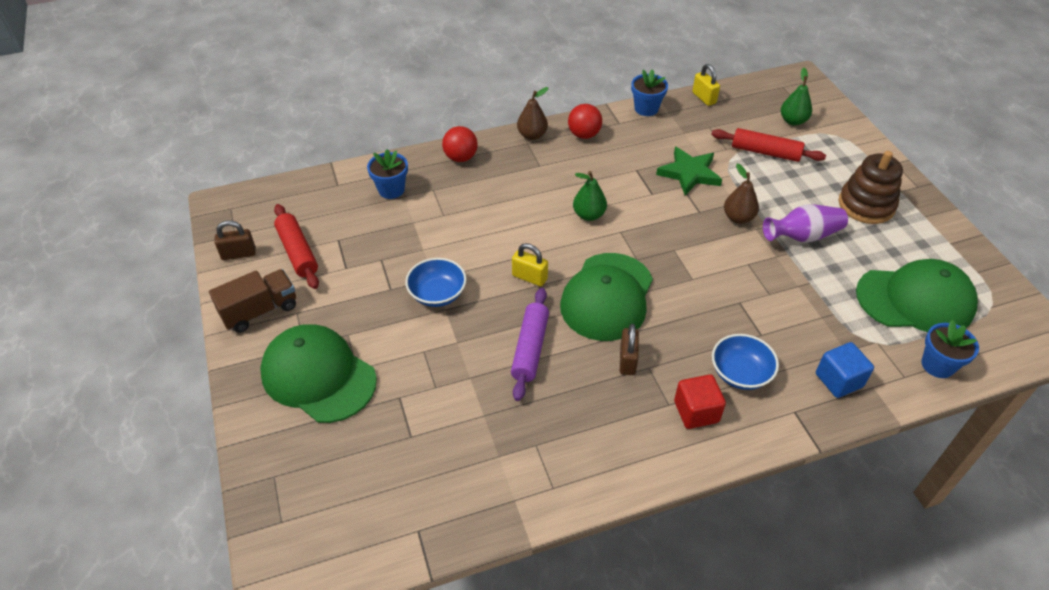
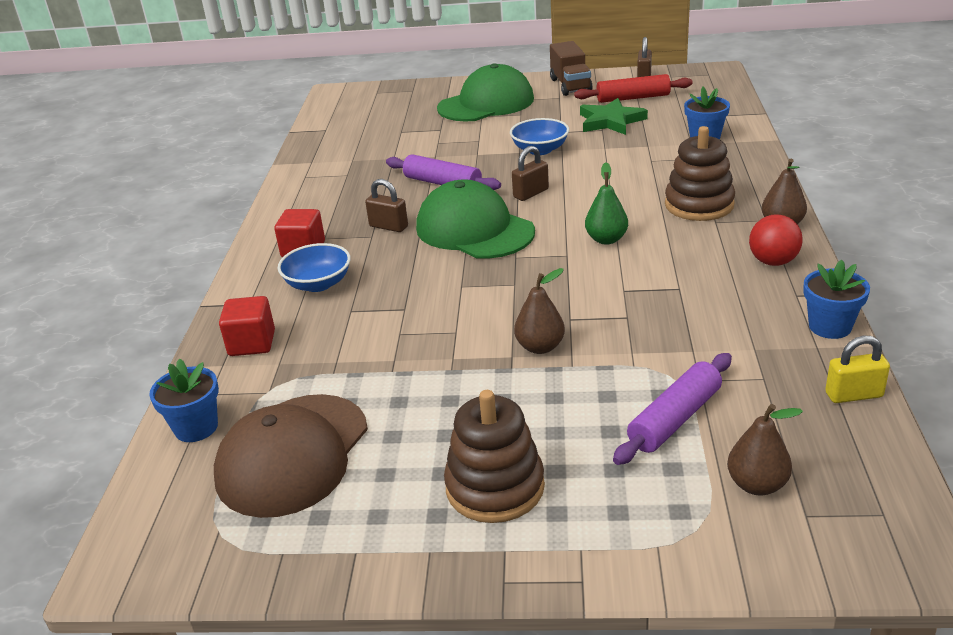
camera: 115 degrees right, 15 degrees down
(460, 157) = (749, 176): red ball -> none
(516, 176) = (699, 205): none -> brown stacking toy
(529, 277) = (531, 193): yellow padlock -> brown padlock
(689, 173) = (652, 329): green star -> green star (611, 121)
(765, 152) = (675, 419): red rolling pin -> purple rolling pin
(793, 121) = (757, 485): green pear -> brown pear
(803, 236) = (472, 393): purple vase -> none
(838, 380) = (252, 343): blue cube -> red cube
(915, 300) = (293, 454): green cap -> brown cap

